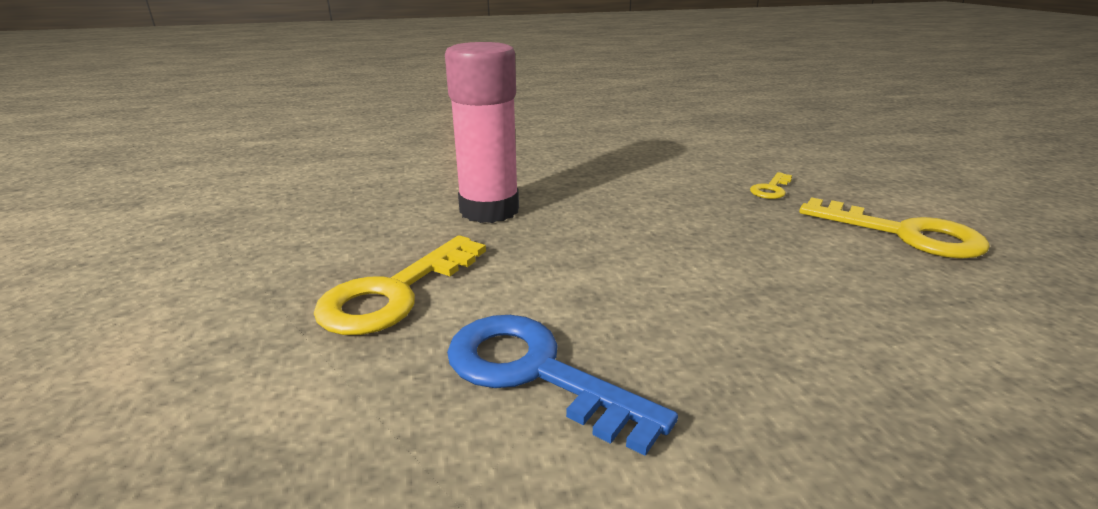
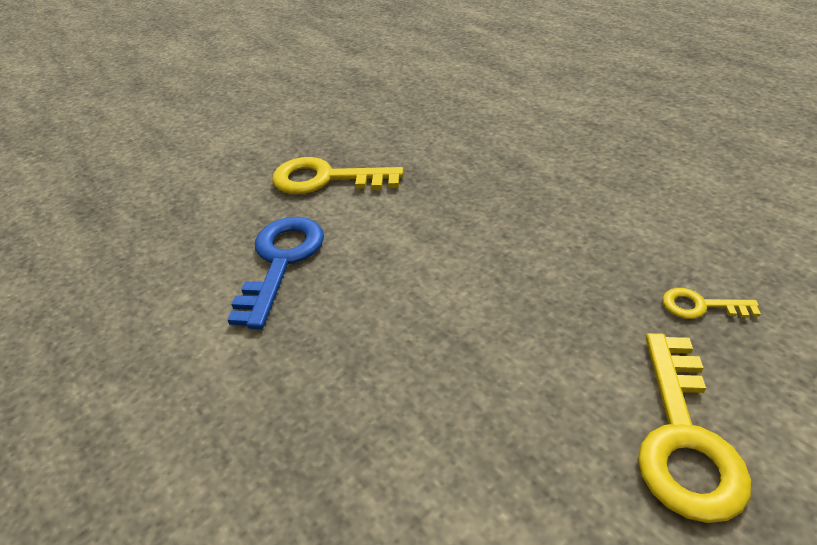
camera: 65 degrees right, 15 degrees up
(489, 210) = (465, 162): pink glue stick -> none

